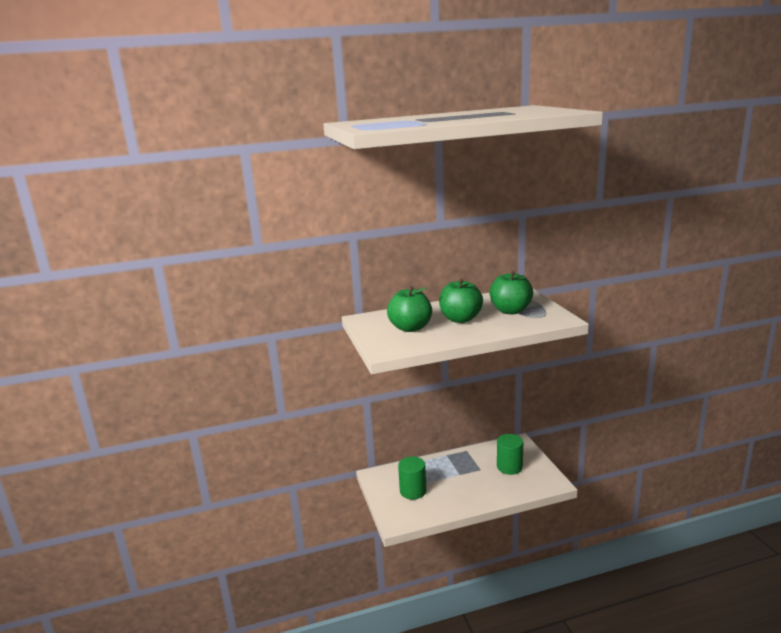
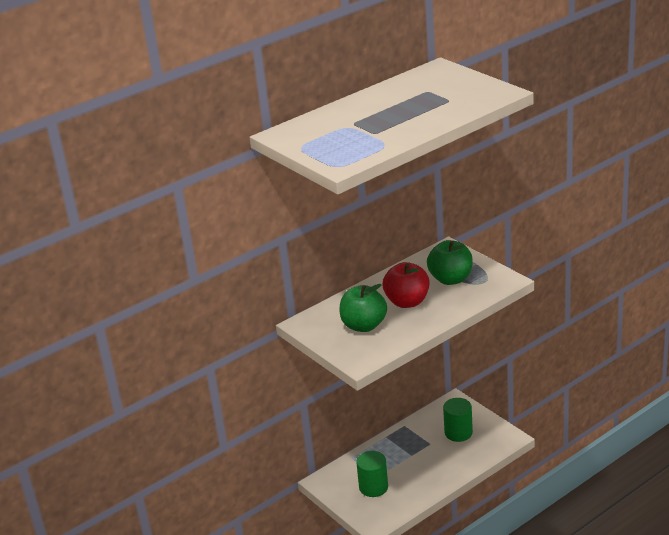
camera: 20 degrees left, 10 degrees up
(460, 319) = (407, 302): green apple -> red apple

